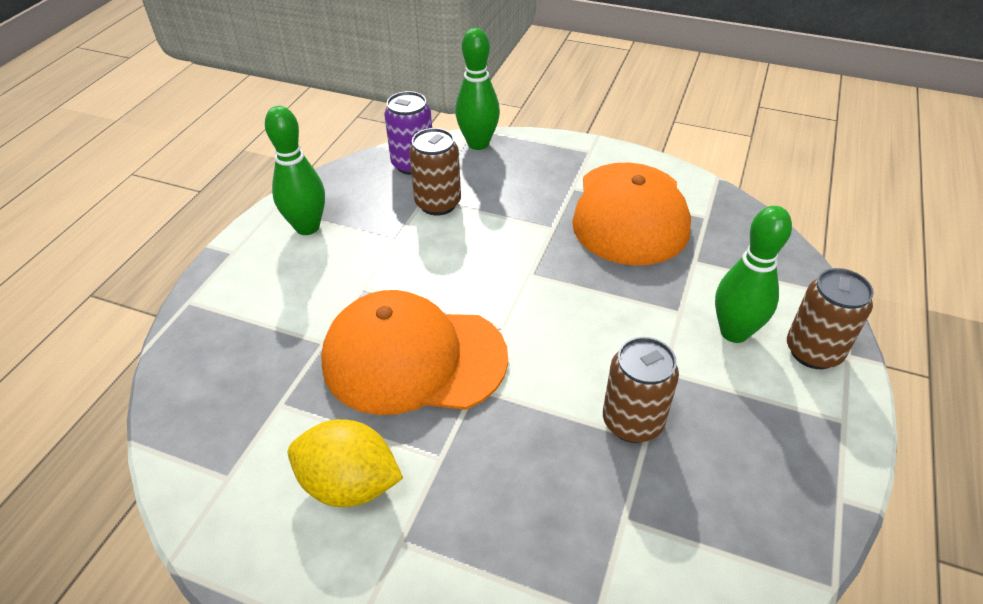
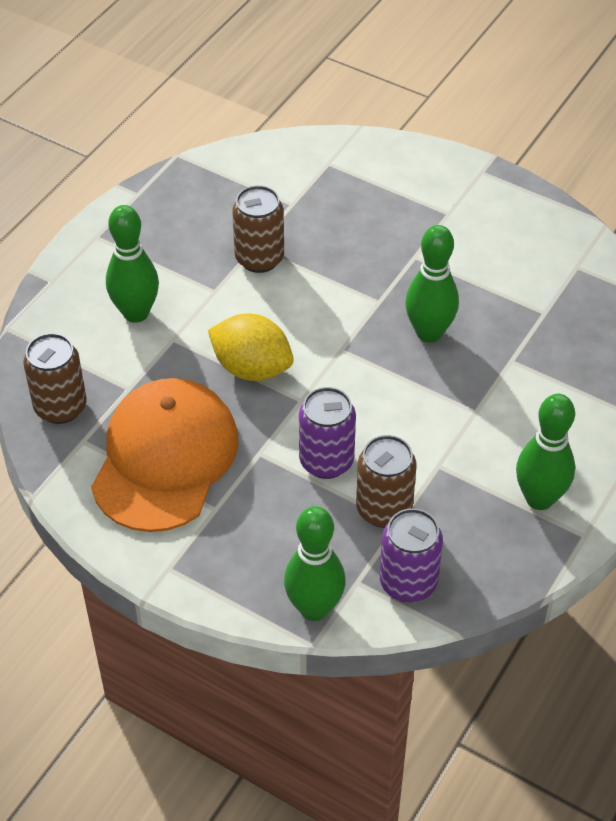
camera: 170 degrees left, 5 degrees up
(350, 484) = (484, 249): yellow lemon -> yellow lemon (252, 368)
(413, 358) = (429, 333): orange cap -> green bowling pin
(493, 229) = (326, 461): none -> purple can
(813, 351) = (80, 287): brown can -> brown can (60, 407)

